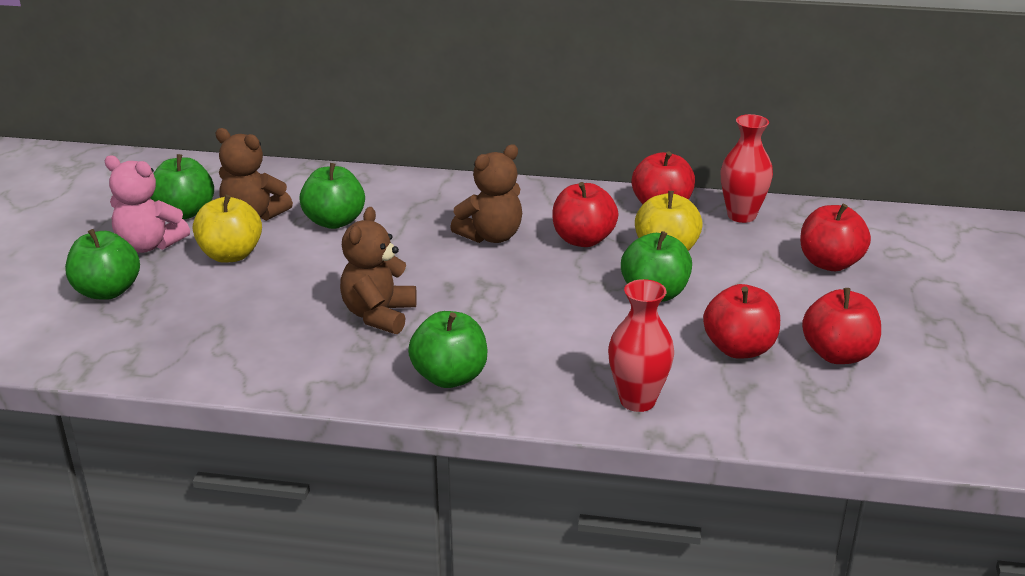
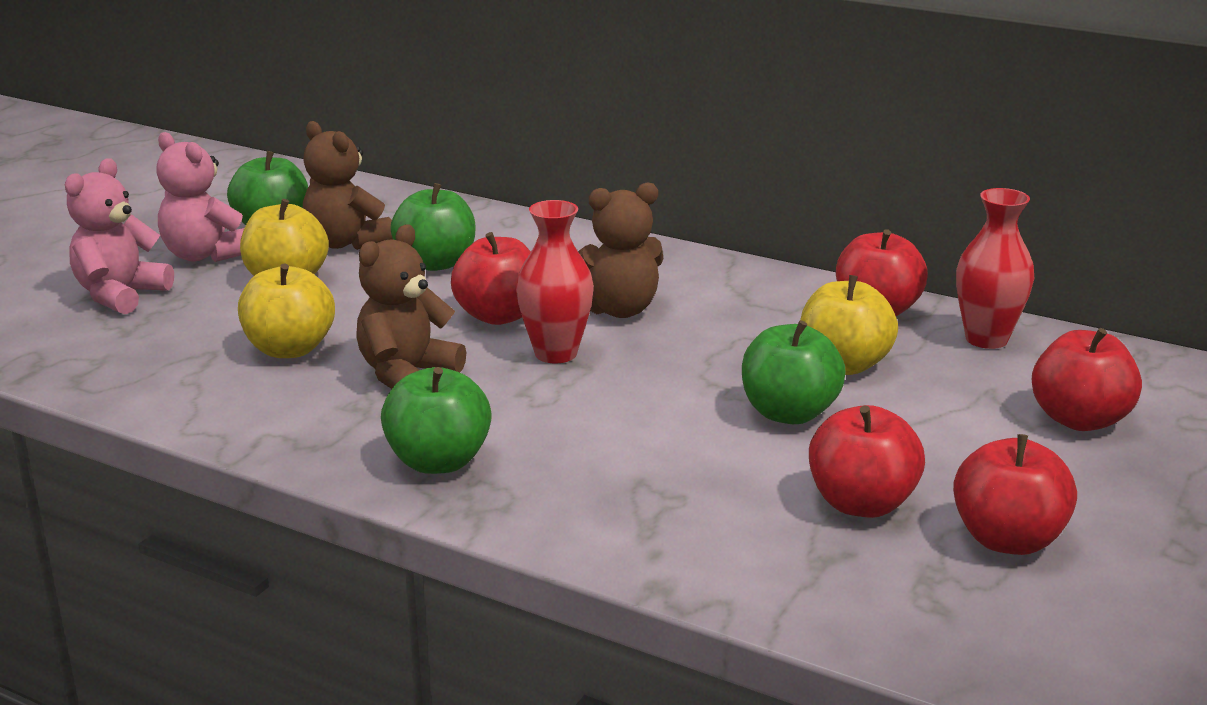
camera: 20 degrees right, 5 degrees down
(107, 291) = (120, 295): green apple -> pink teddy bear
(277, 311) = (290, 349): none -> yellow apple
(583, 240) = (738, 333): red apple -> red apple (498, 316)
(637, 400) = (666, 540): red vase -> red vase (555, 353)

